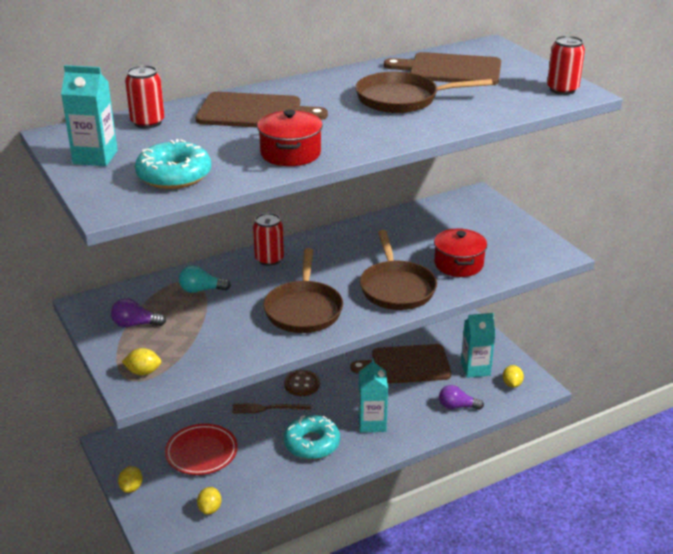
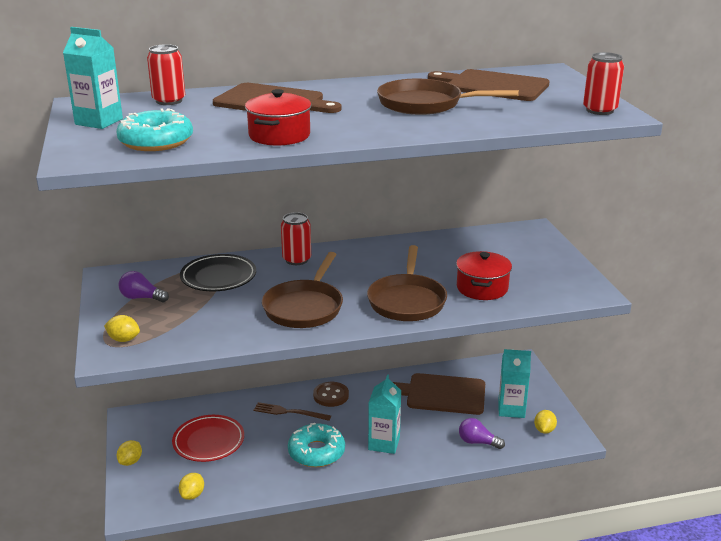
camera: 15 degrees right, 5 degrees down
(201, 290) = (218, 277): turquoise light bulb -> black plate

